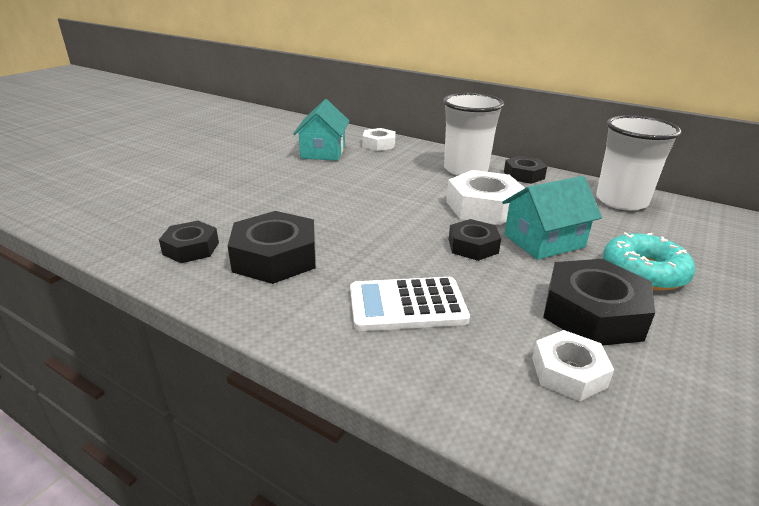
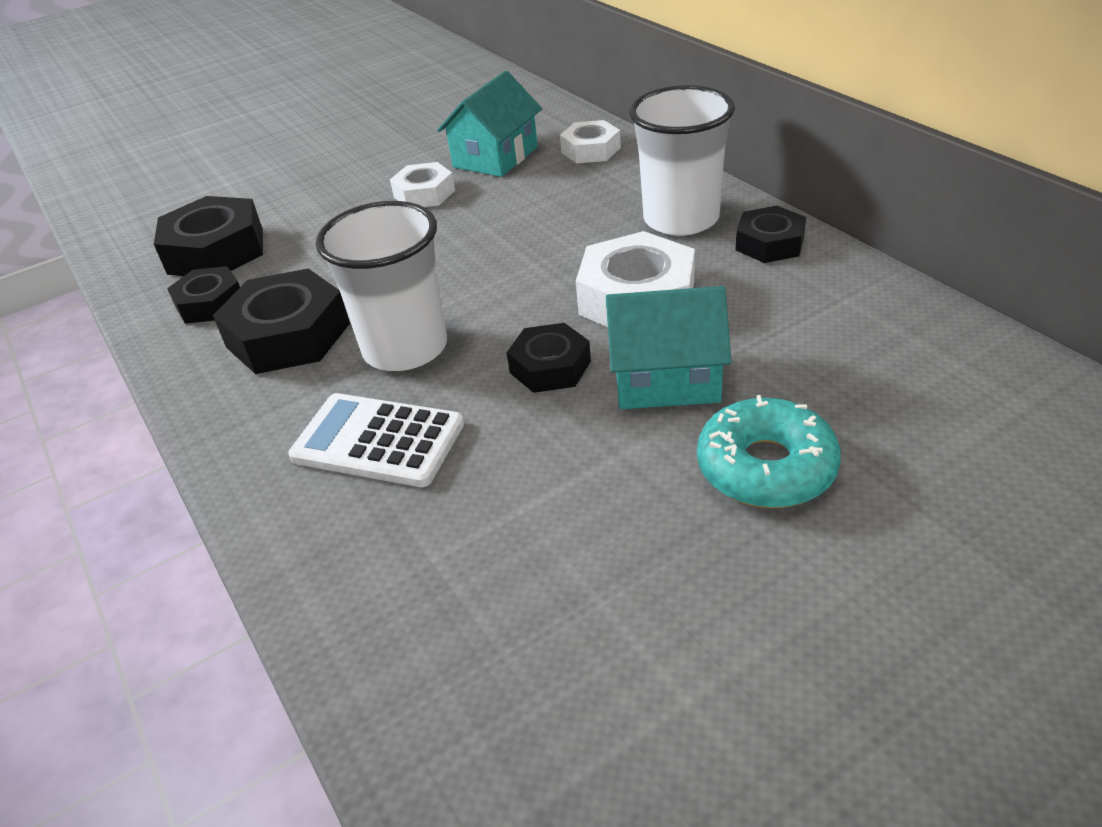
camera: 30 degrees right, 10 degrees up
(568, 372) = (480, 589): white nut -> white nut (424, 194)
(593, 313) = (607, 515): black nut -> black nut (216, 251)
(621, 201) = (890, 324): white cup -> white cup (405, 348)

